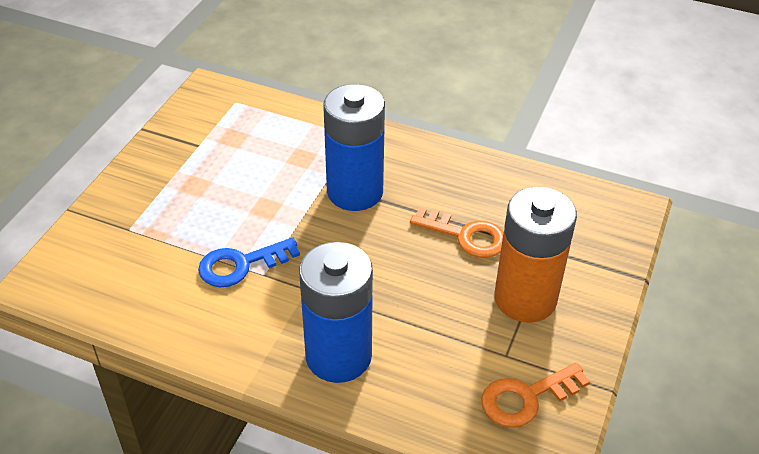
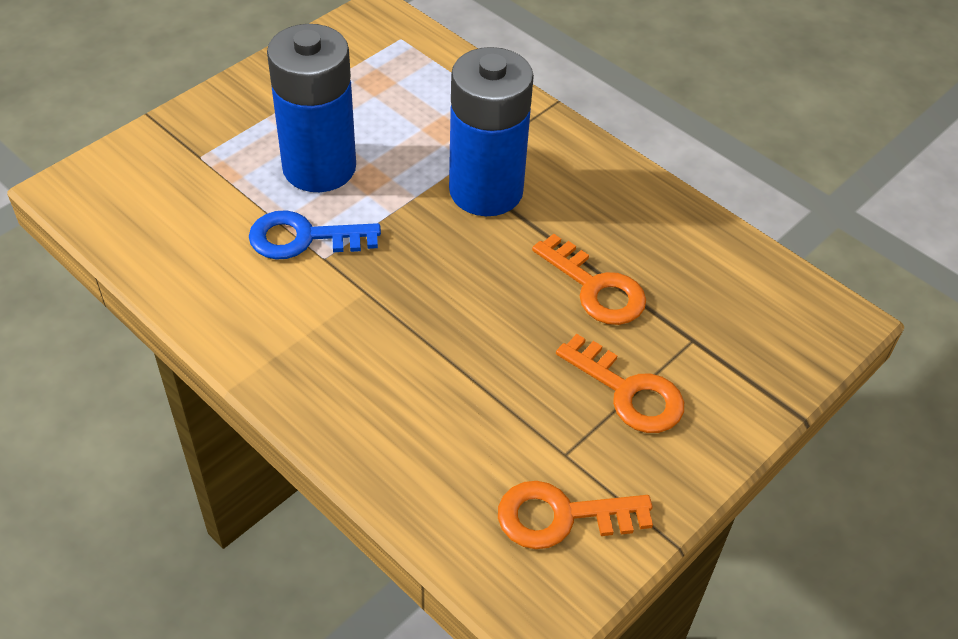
camera: 20 degrees right, 5 degrees up
(338, 356) = (359, 385): blue battery -> blue battery (319, 167)
(525, 299) = (628, 392): orange battery -> orange key

